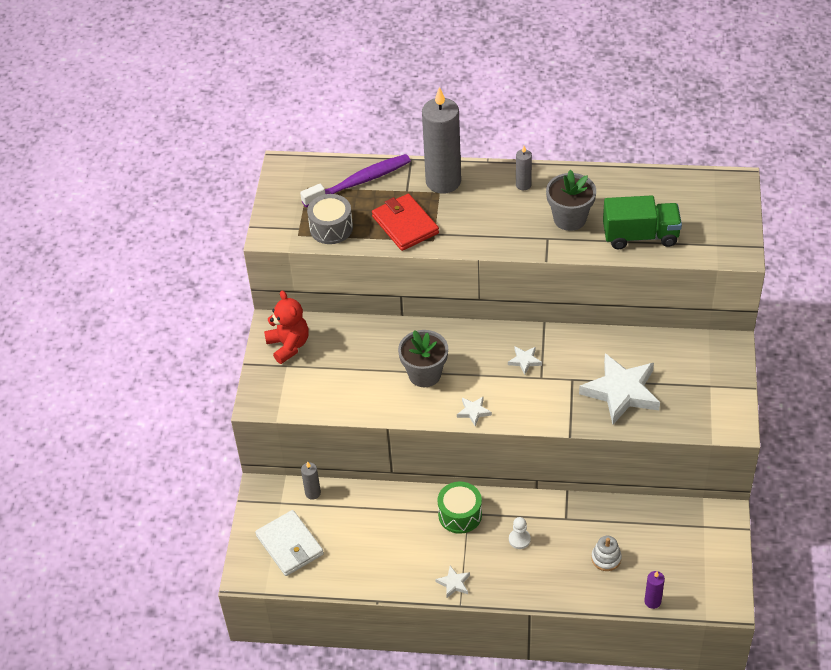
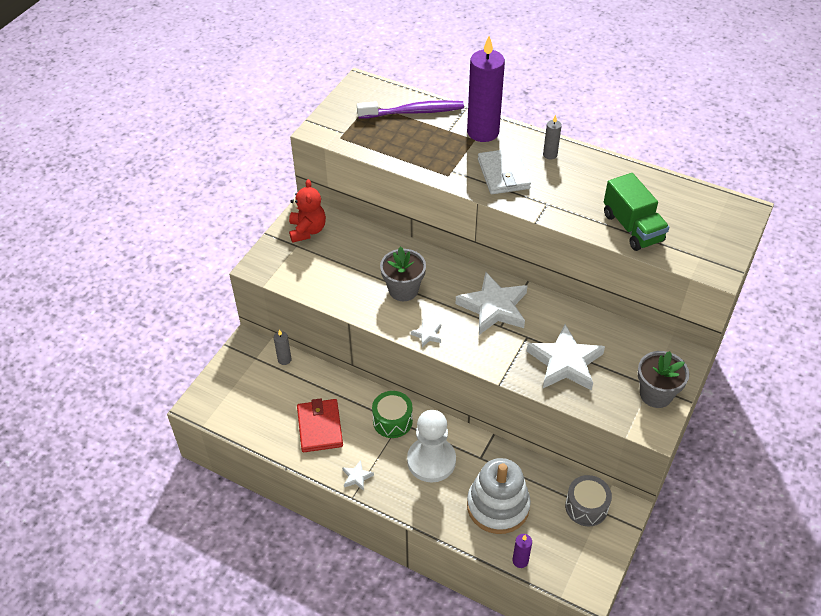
camera: 20 degrees right, 0 degrees up
(290, 545) = (243, 395): white wallet -> white wallet (503, 174)
(331, 228) = (369, 140): grey drum -> grey drum (586, 507)
(405, 225) = (431, 156): red wallet -> red wallet (319, 427)
(443, 181) = (483, 132): grey candle -> purple candle
(519, 539) = (431, 461): white pawn -> white pawn, size x2.41
(524, 361) = (493, 307): white star -> white star, size x2.34
(569, 219) = (576, 194): grey flower pot -> grey flower pot (656, 394)
(606, 558) = (498, 506): white stacking toy -> white stacking toy, size x2.22
(640, 236) = (632, 227): green truck -> green truck turned 45 degrees clockwise

